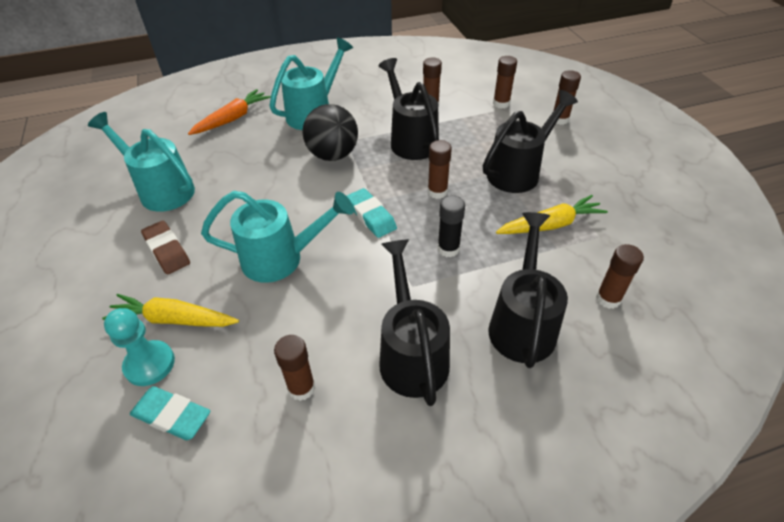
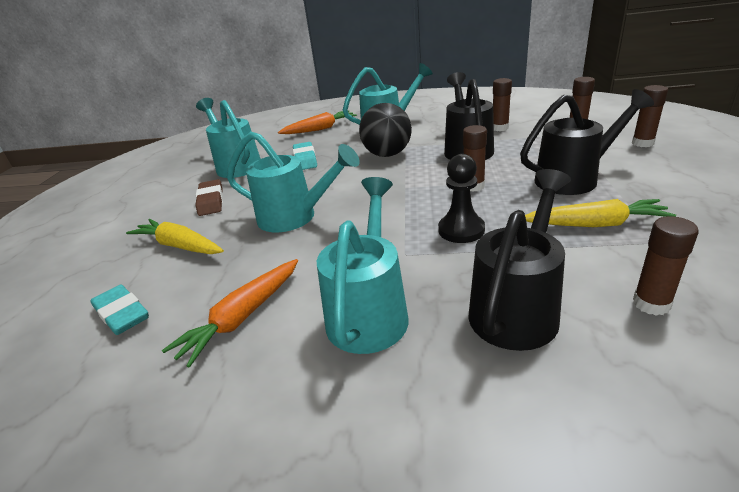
camera: 25 degrees right, 15 degrees down
(149, 364) = (137, 273): turquoise pawn -> none
(301, 388) = (242, 317): brown glue stick -> orange carrot
(371, 216) = (396, 197): turquoise eraser -> turquoise eraser (305, 159)
(411, 354) = (369, 312): black watering can -> turquoise watering can
(448, 249) = (461, 230): black glue stick -> black pawn

